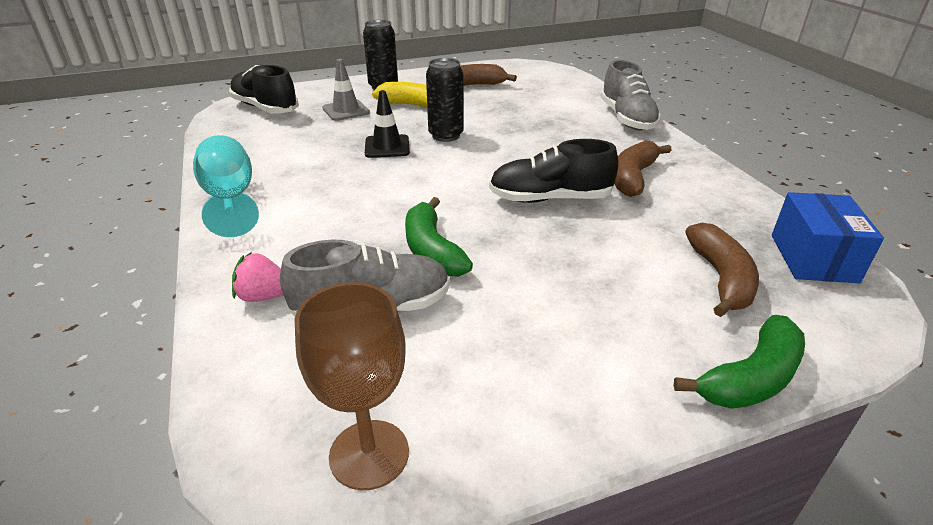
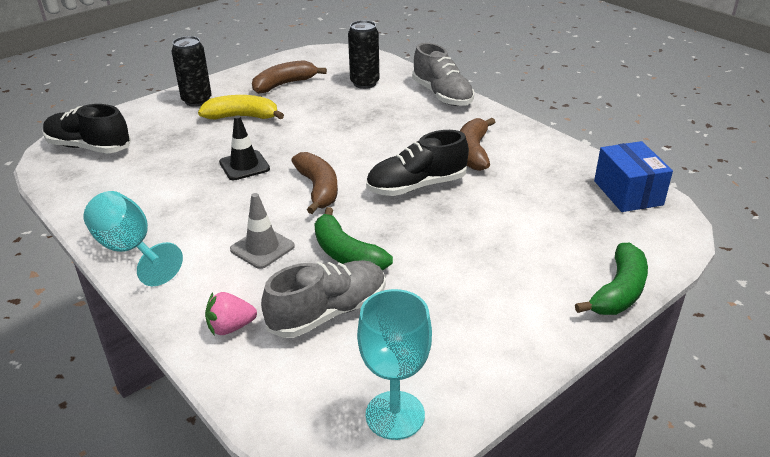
camera: 20 degrees left, 0 degrees up
(346, 110) = (177, 134): grey traffic cone -> grey traffic cone (262, 248)
(369, 454) = (395, 415): brown goblet -> turquoise goblet
(446, 135) = (292, 143): black can -> black can (364, 83)
(721, 278) = (572, 224): brown banana -> brown banana (318, 189)

